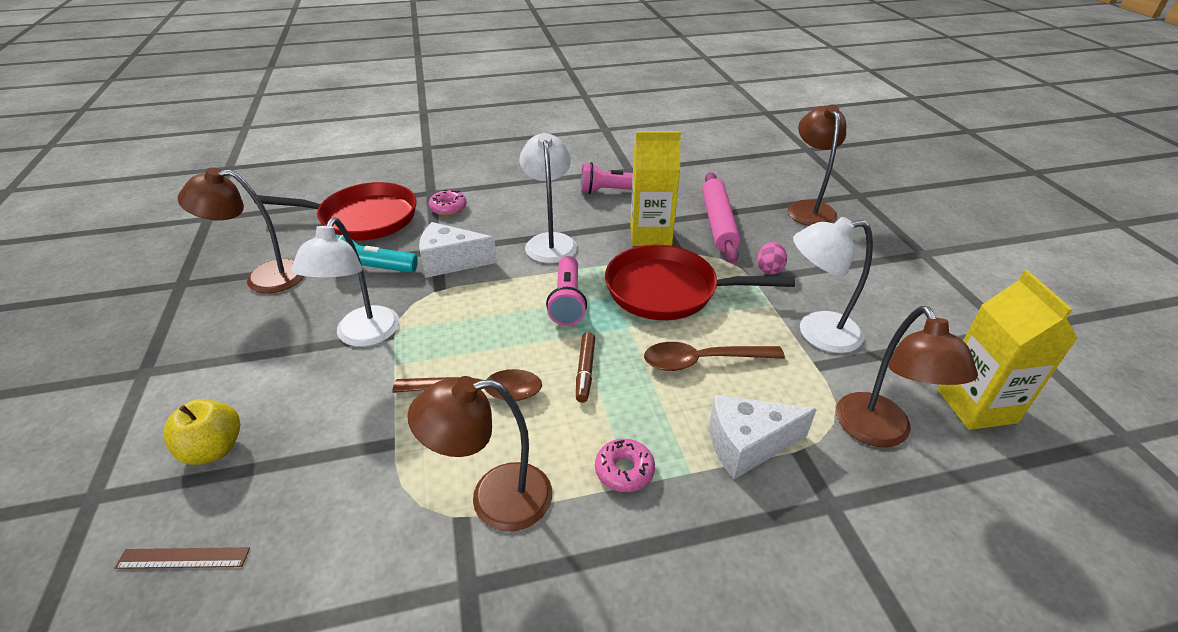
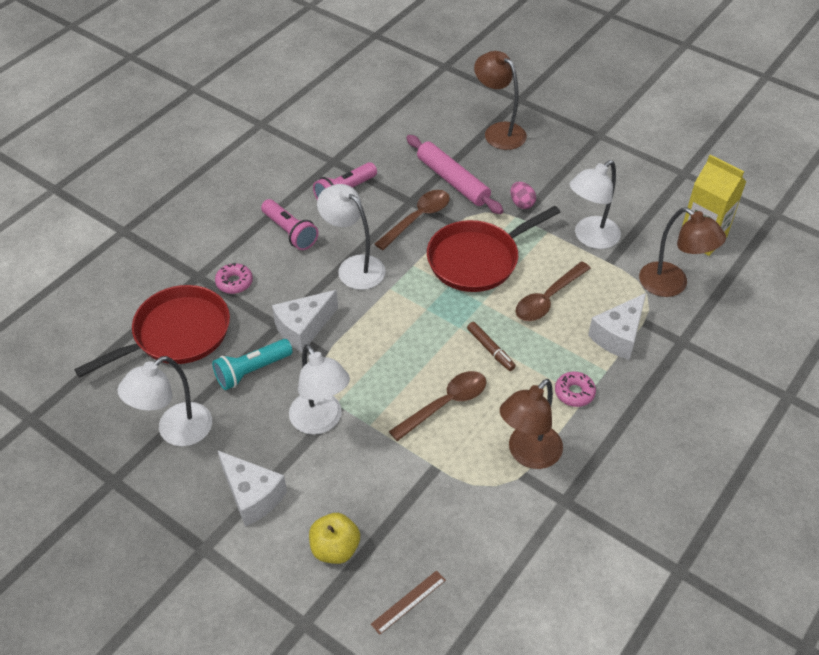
camera: 40 degrees left, 10 degrees up
(233, 357) = (252, 495): none -> white cheese
(264, 277) = (175, 432): brown lamp -> white lamp
(567, 301) = (423, 308): pink flashlight -> pink flashlight (290, 232)
(650, 235) = (417, 218): yellow carton -> brown spoon

